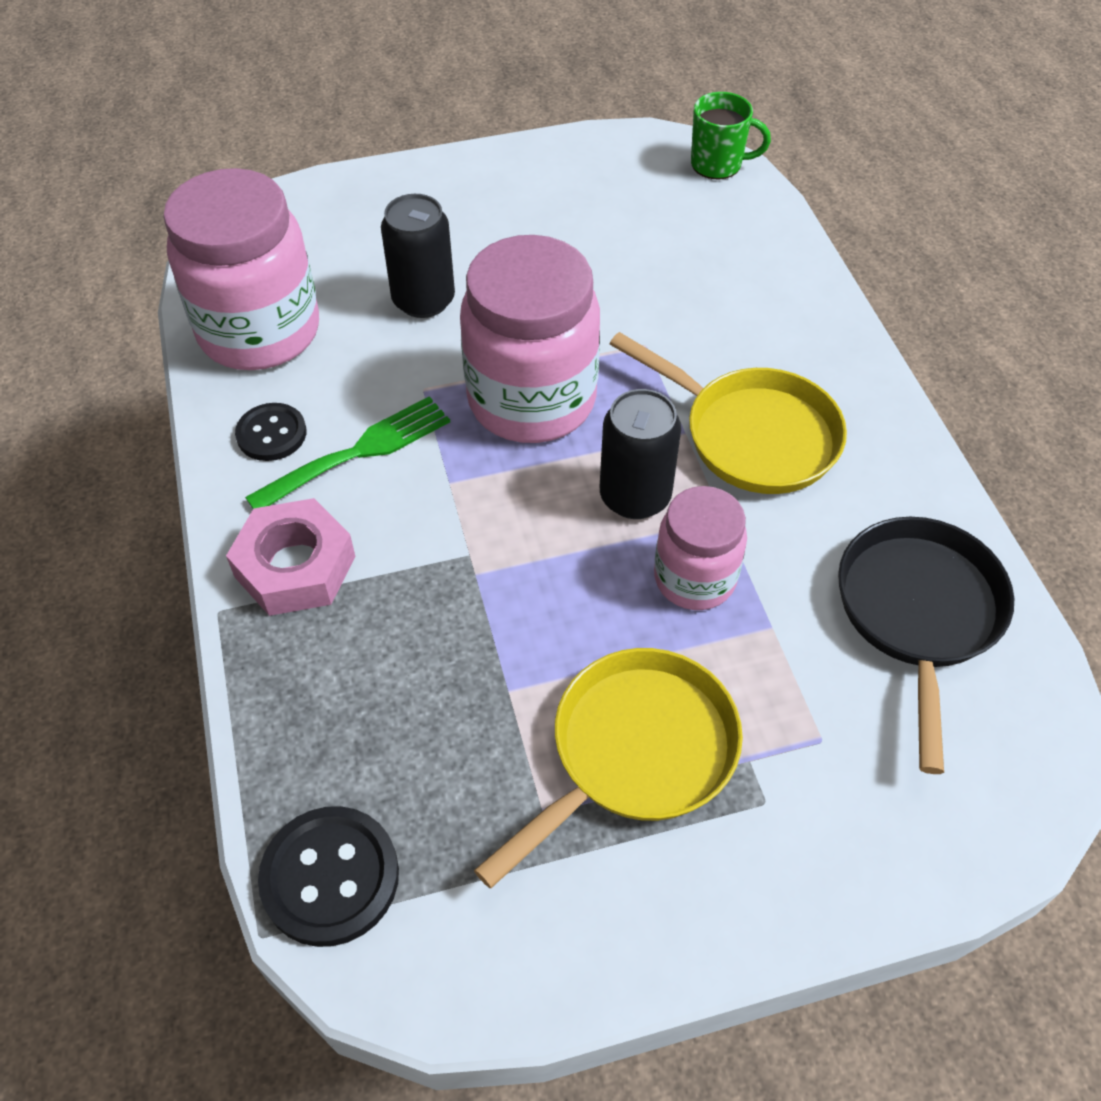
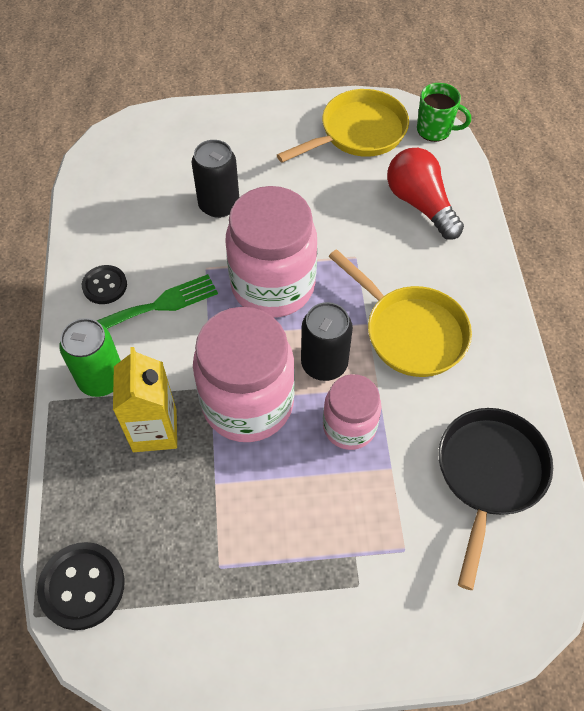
camera: 10 degrees right, 5 degrees up
(259, 332) = (111, 213): pink jar -> pink jar (248, 403)
(295, 567) = (101, 379): pink nut -> green can
(396, 628) = (154, 430): none -> yellow carton
(635, 753) = (284, 538): yellow pan -> yellow pan (358, 133)
(722, 263) = (420, 204): none -> red light bulb

